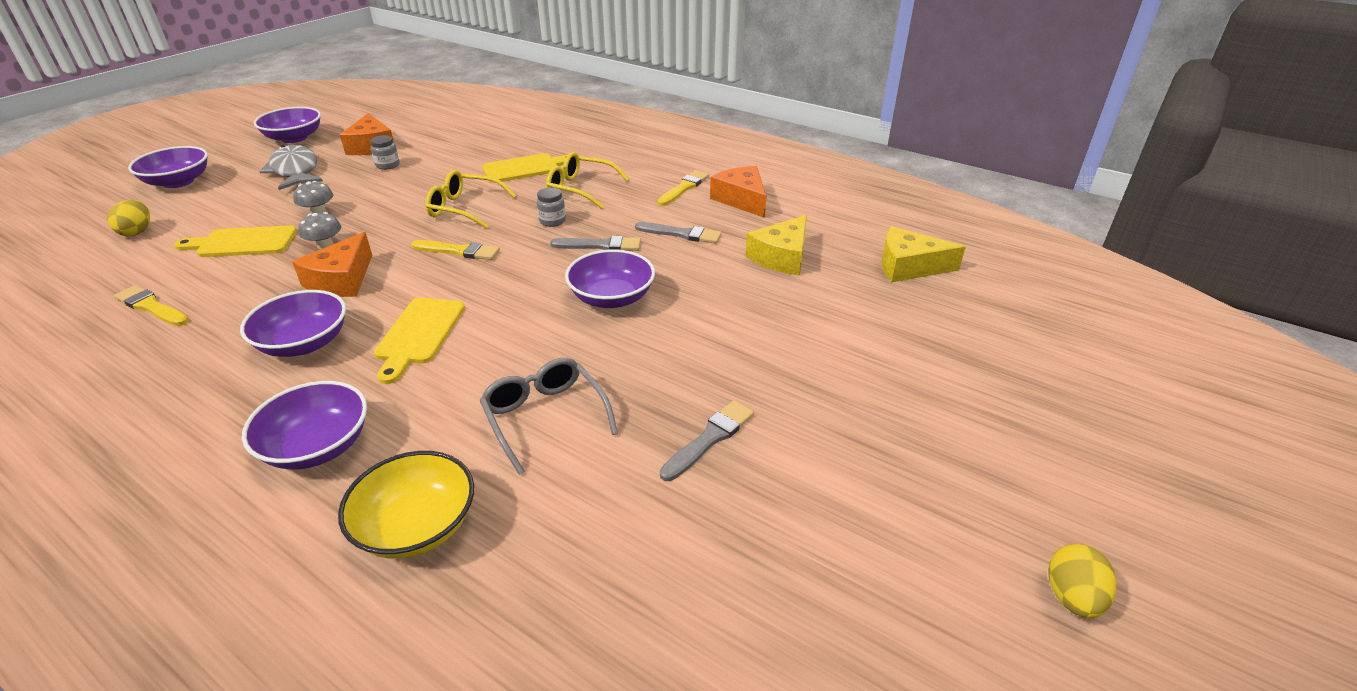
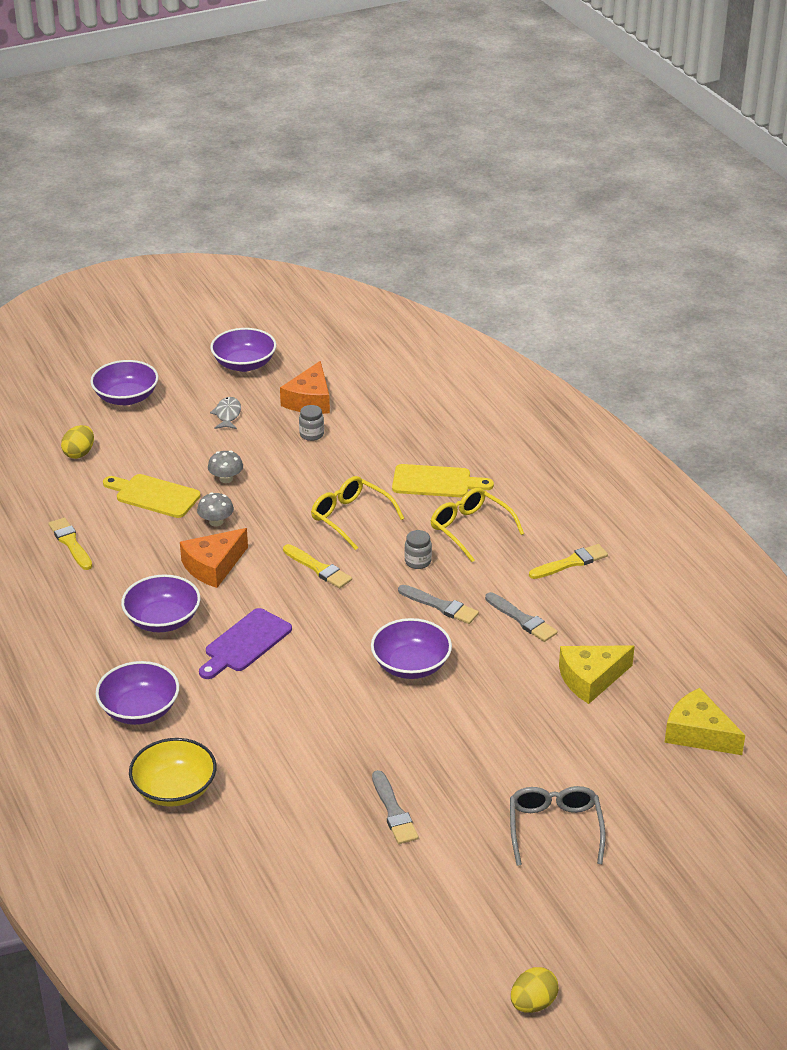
camera: 30 degrees right, 0 degrees up
(295, 171) = (227, 415): grey fish -> grey fish, size x0.55
(419, 334) = (245, 643): yellow cutting board -> purple cutting board
(545, 417) = (294, 748): grey glasses -> grey glasses (554, 828)
(709, 439) = (393, 811): grey brush -> grey brush turned 90 degrees clockwise
(741, 200) = (614, 598): orange cheese -> none

